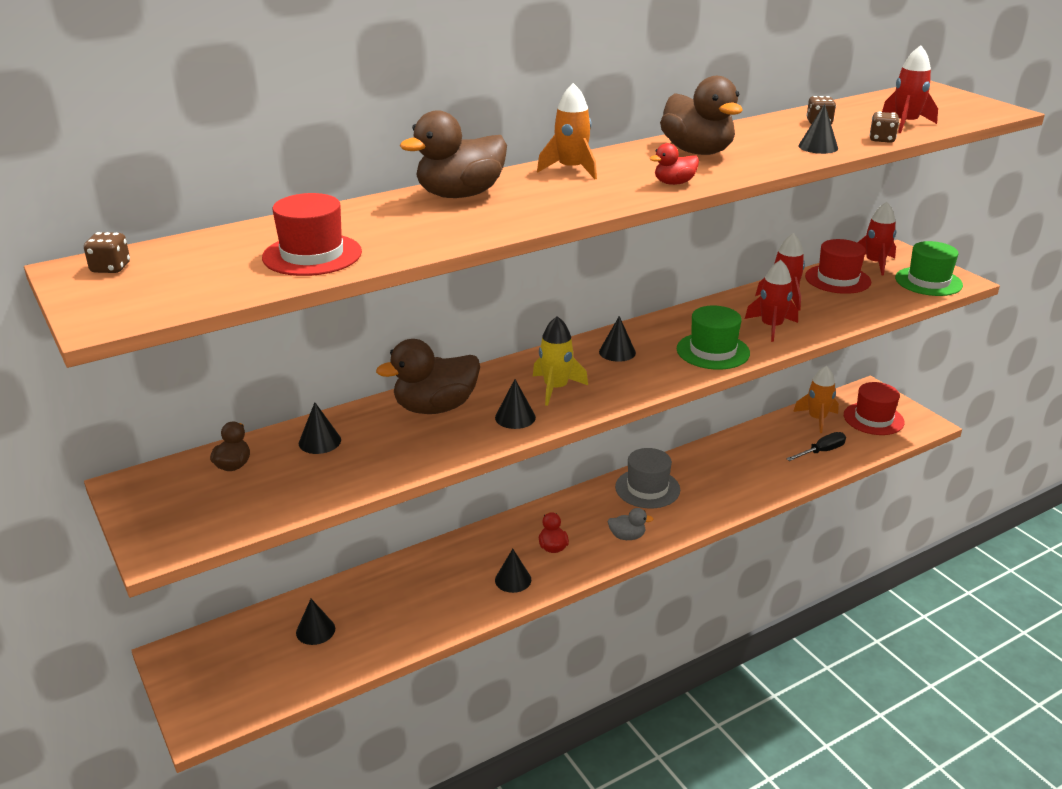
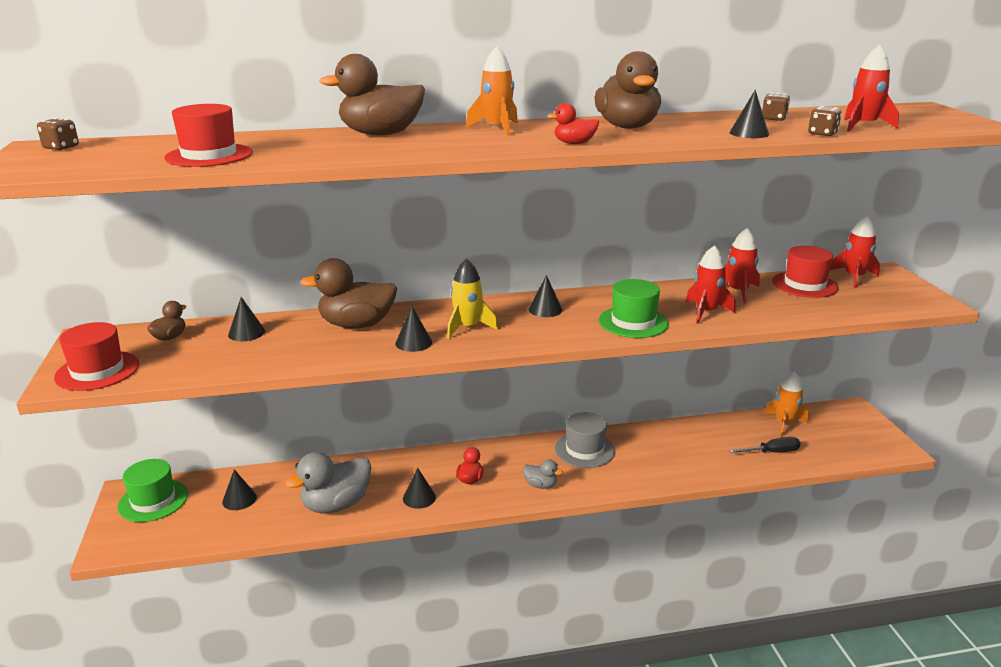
camera: 20 degrees right, 5 degrees down
(429, 609) = (336, 505): none -> grey duck
(873, 419) = (843, 434): red hat -> red hat (97, 371)
(928, 281) = (900, 299): green hat -> green hat (153, 500)

